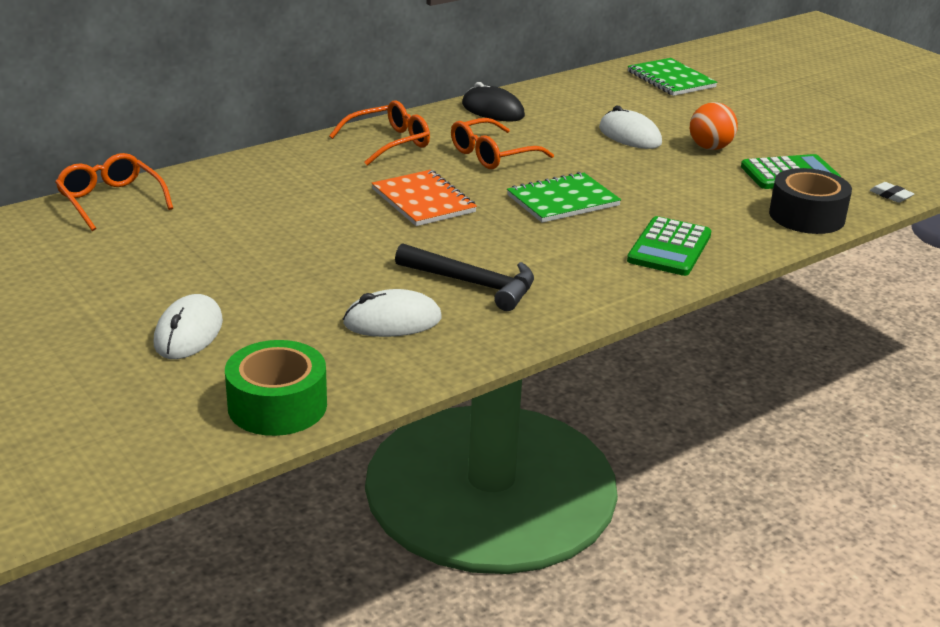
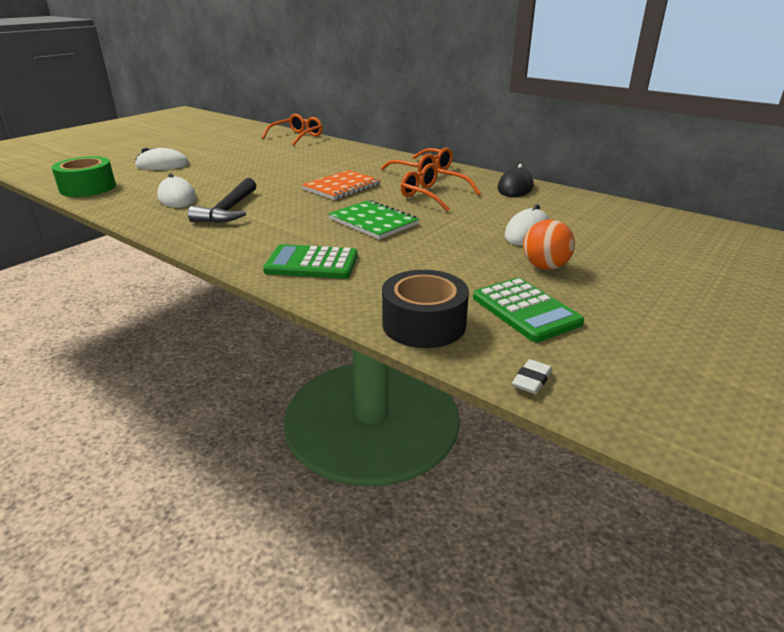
camera: 75 degrees right, 0 degrees up
(671, 79) = (694, 239): green notebook -> none

